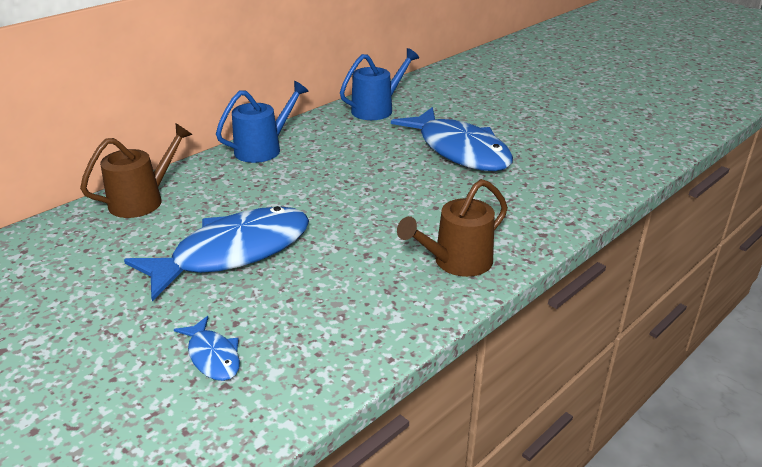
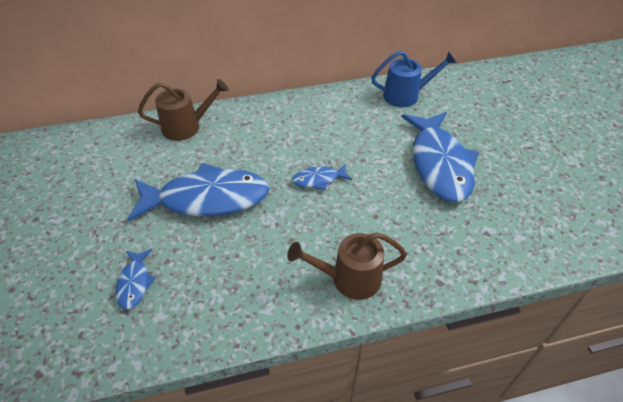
camera: 30 degrees right, 15 degrees up
(263, 149) = (294, 107): blue watering can -> none
(349, 198) = (318, 180): none -> blue fish

